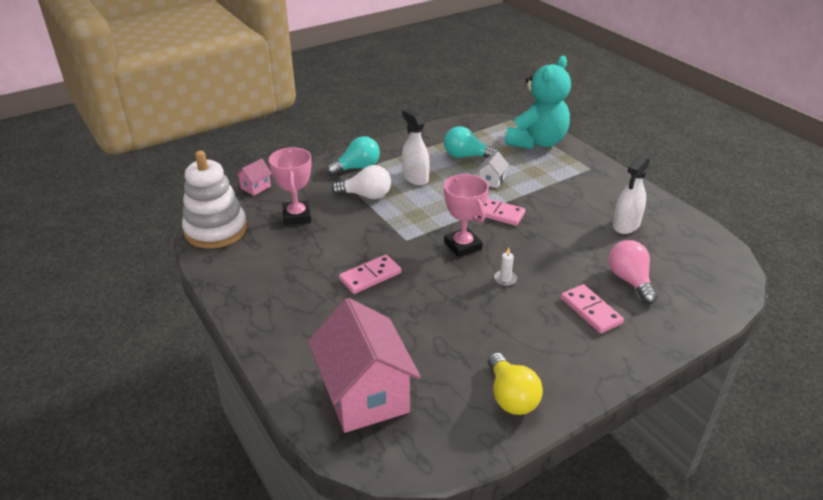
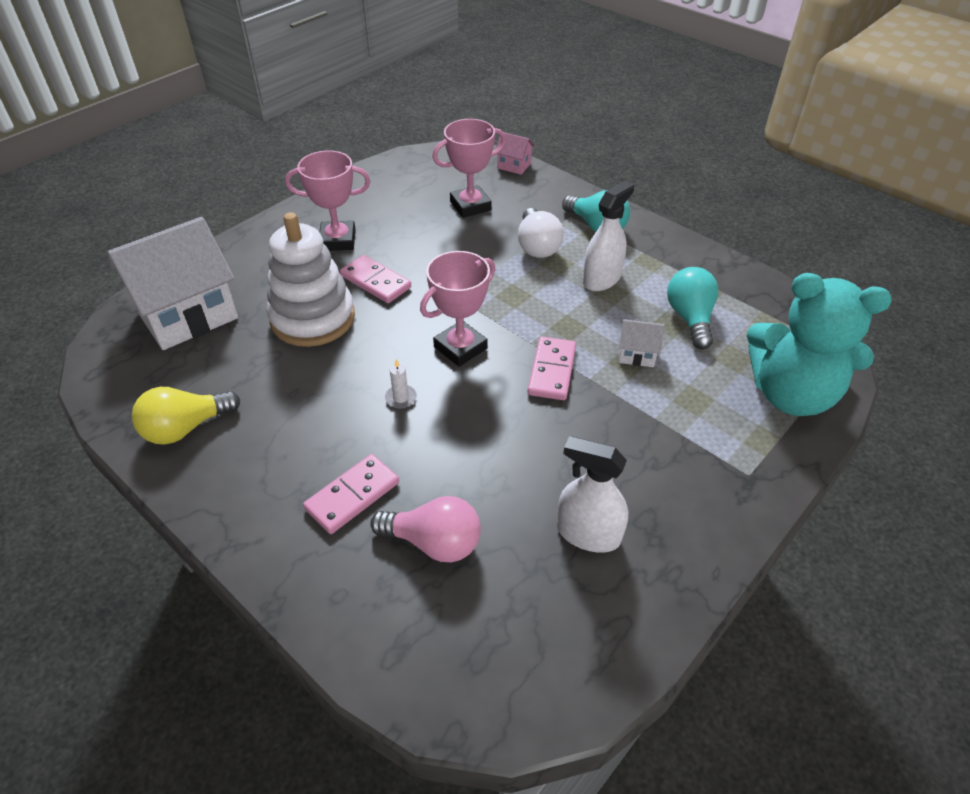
camera: 75 degrees right, 10 degrees up
(216, 230) = (424, 163): white stacking toy -> white stacking toy (313, 318)
(302, 291) = (338, 240): none -> pink trophy
(365, 394) = (188, 315): pink house -> white house
(630, 281) = (434, 542): pink light bulb -> pink light bulb turned 45 degrees clockwise

